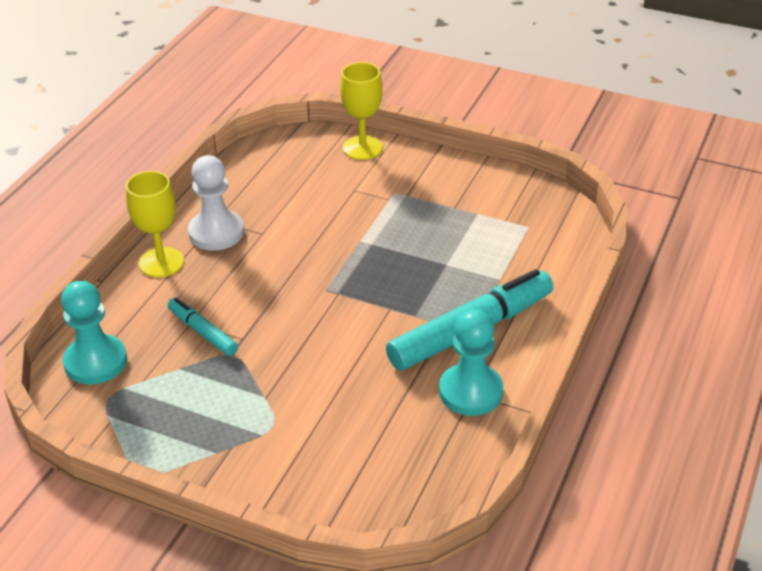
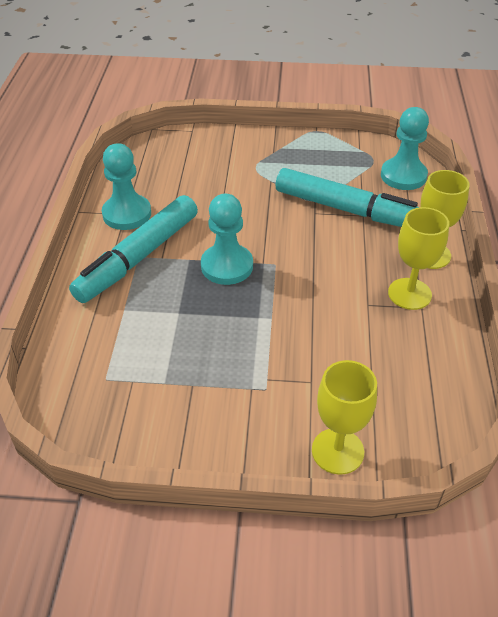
camera: 160 degrees right, 5 degrees up
(203, 332) = (347, 210): turquoise marker -> turquoise marker, size x1.97
(216, 232) = (409, 294): white pawn -> yellow goblet
(377, 299) = (227, 266): none -> turquoise pawn

